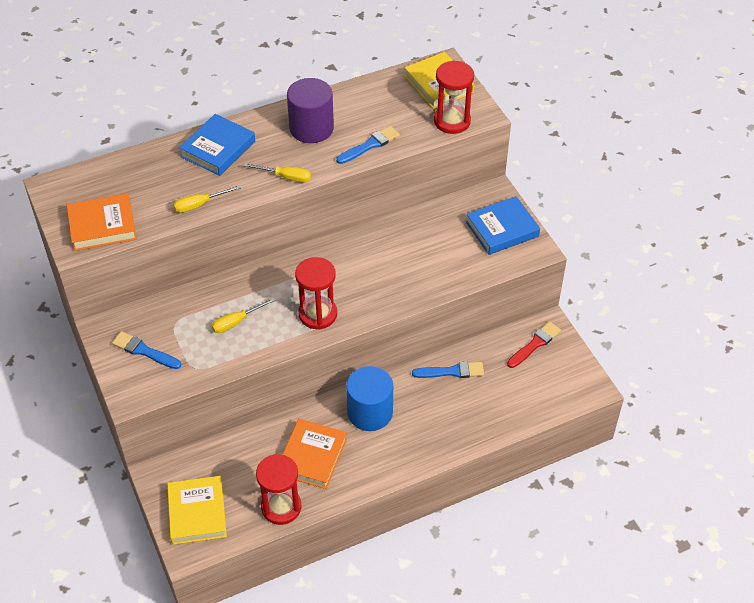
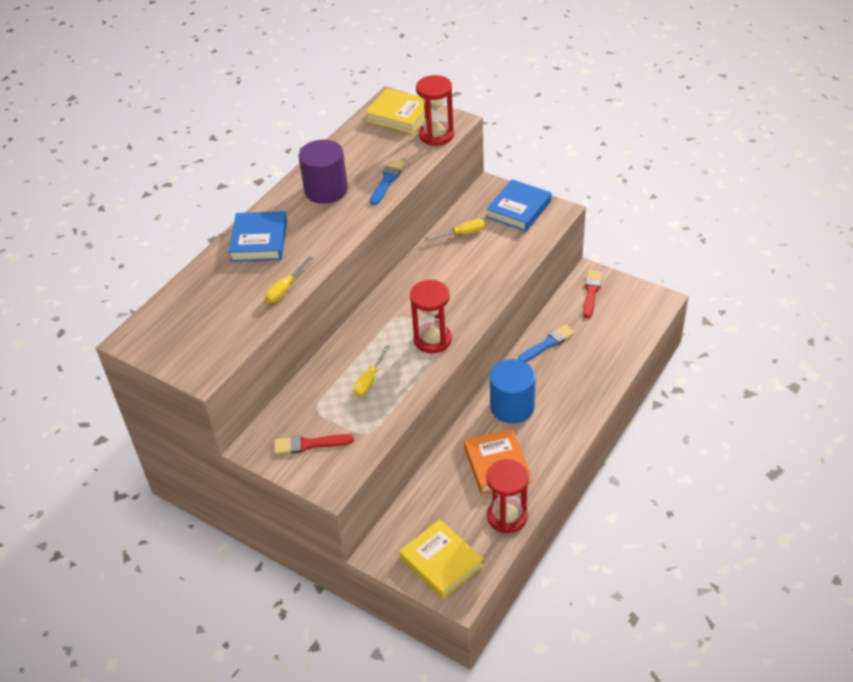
camera: 30 degrees left, 5 degrees down
(102, 226) = (211, 346): orange book -> none
(144, 351) = (309, 444): blue brush -> red brush
(286, 177) = (340, 234): yellow screwdriver -> yellow screwdriver (462, 234)

